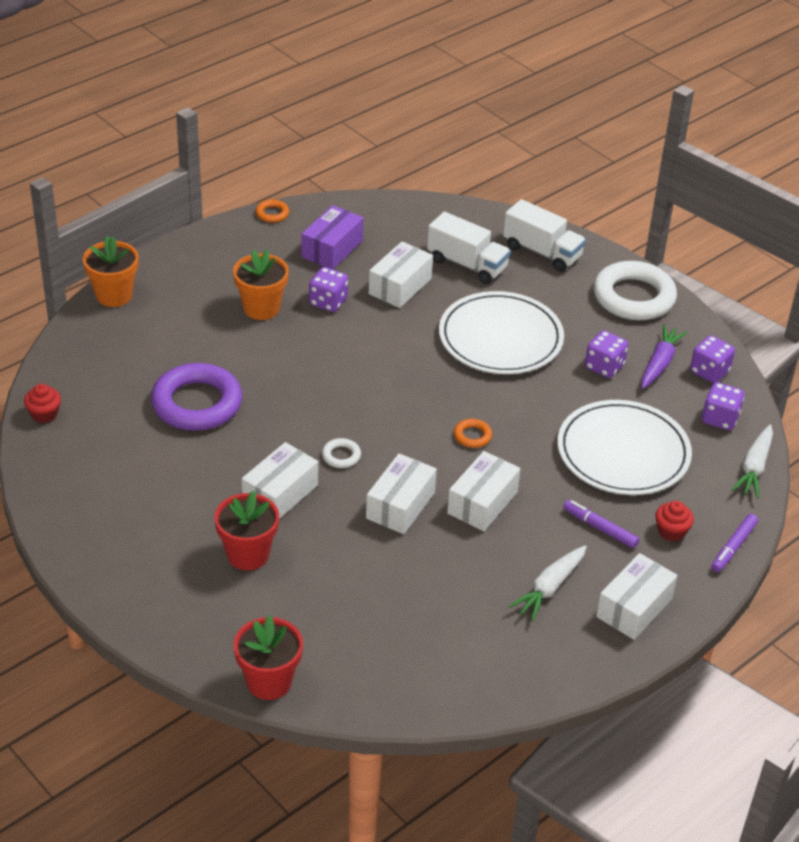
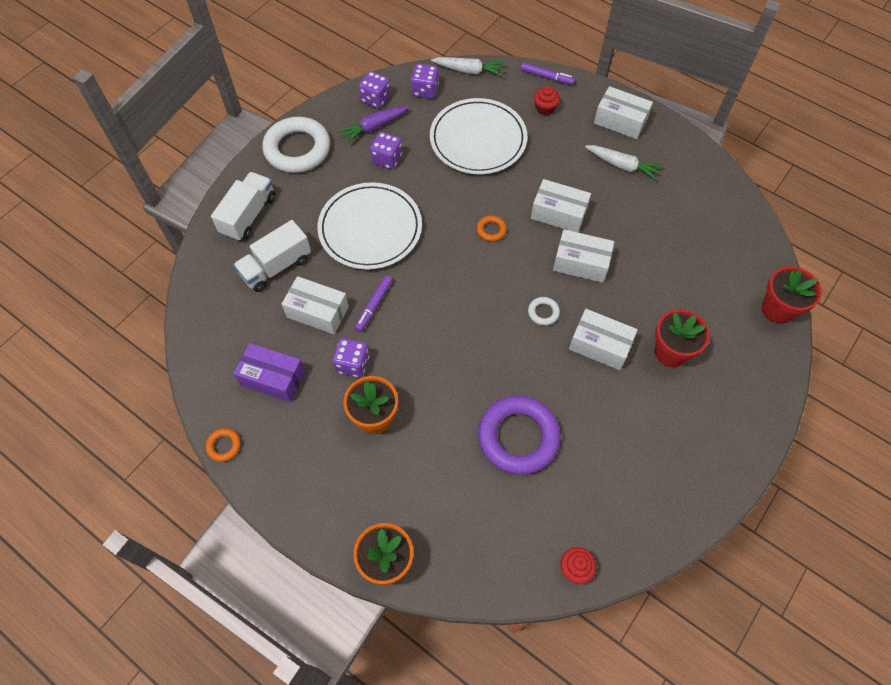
camera: 100 degrees left, 20 degrees up
(467, 264) = (276, 266): white truck -> white truck turned 150 degrees counterclockwise
(600, 528) = (557, 145): purple marker -> purple marker (374, 305)
(660, 363) = (373, 127): purple carrot -> purple carrot turned 45 degrees counterclockwise

